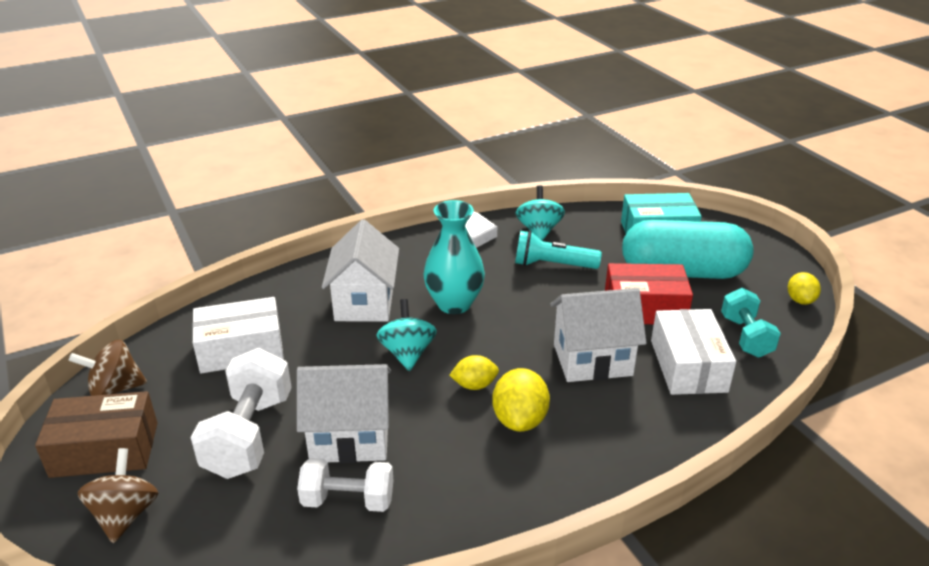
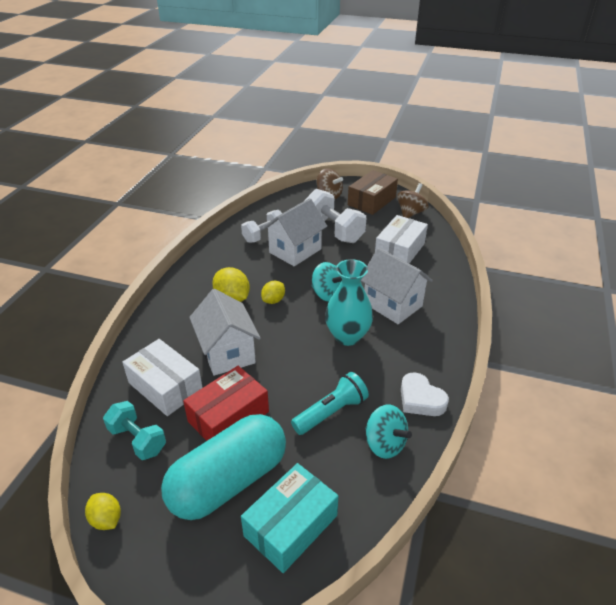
camera: 135 degrees right, 5 degrees up
(592, 360) = (227, 353): white house -> white house turned 60 degrees counterclockwise

